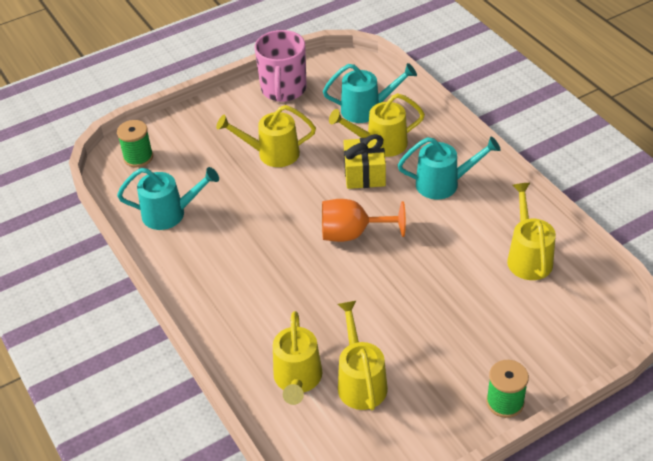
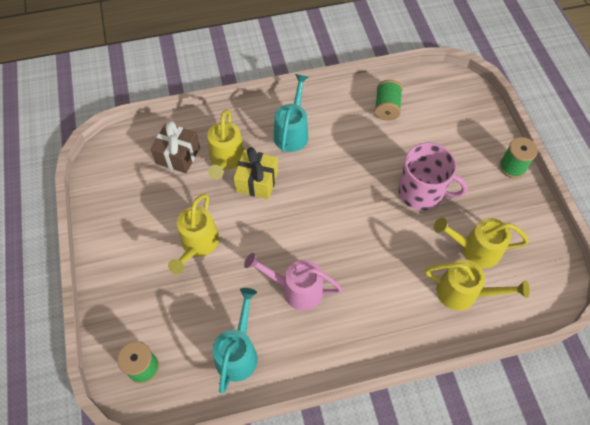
camera: 75 degrees left, 15 degrees up
(250, 237) = (296, 289): none -> pink watering can
(283, 89) = (114, 212): pink mug -> pink mug (421, 192)
(352, 234) = (322, 210): orange goblet -> none
(367, 109) = (178, 155): turquoise watering can -> brown gift
(528, 256) = (386, 108): yellow watering can -> green spool

